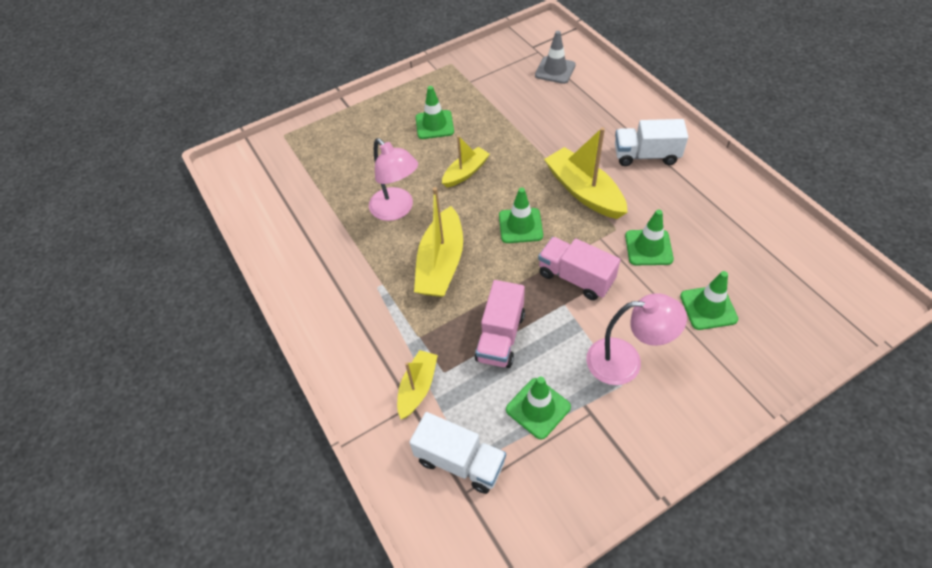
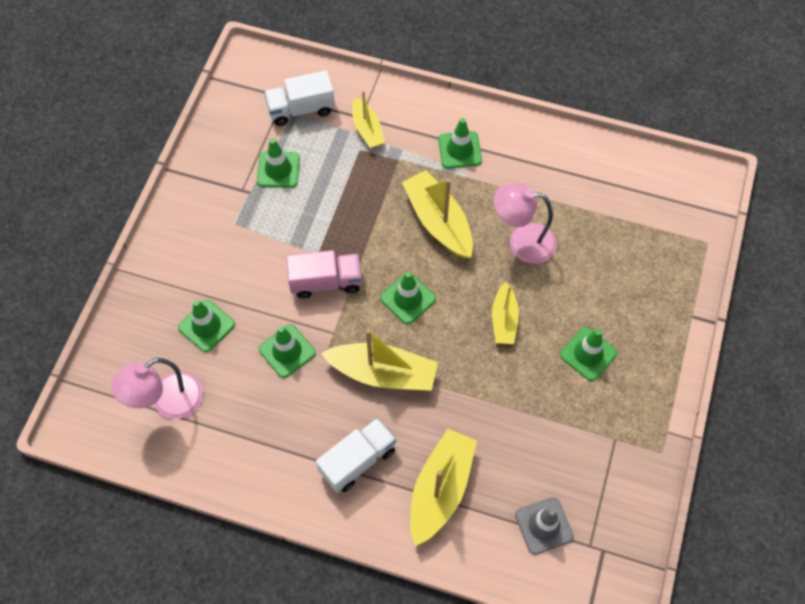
camera: 135 degrees right, 10 degrees up
(361, 308) = (459, 150): none -> green traffic cone
(500, 337) = (343, 198): pink truck -> none
(602, 114) = (440, 489): none -> yellow boat
(625, 361) = (242, 240): pink lamp -> pink lamp (168, 402)

